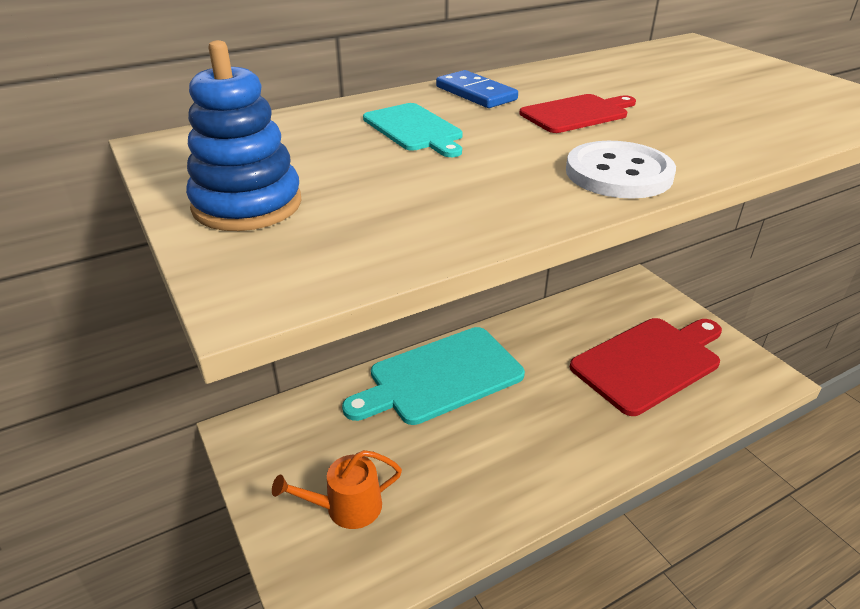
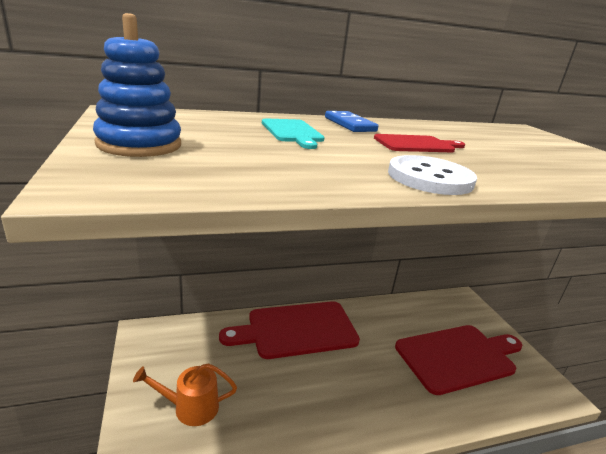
camera: 10 degrees right, 10 degrees down
(440, 377) = (297, 330): turquoise cutting board -> red cutting board

